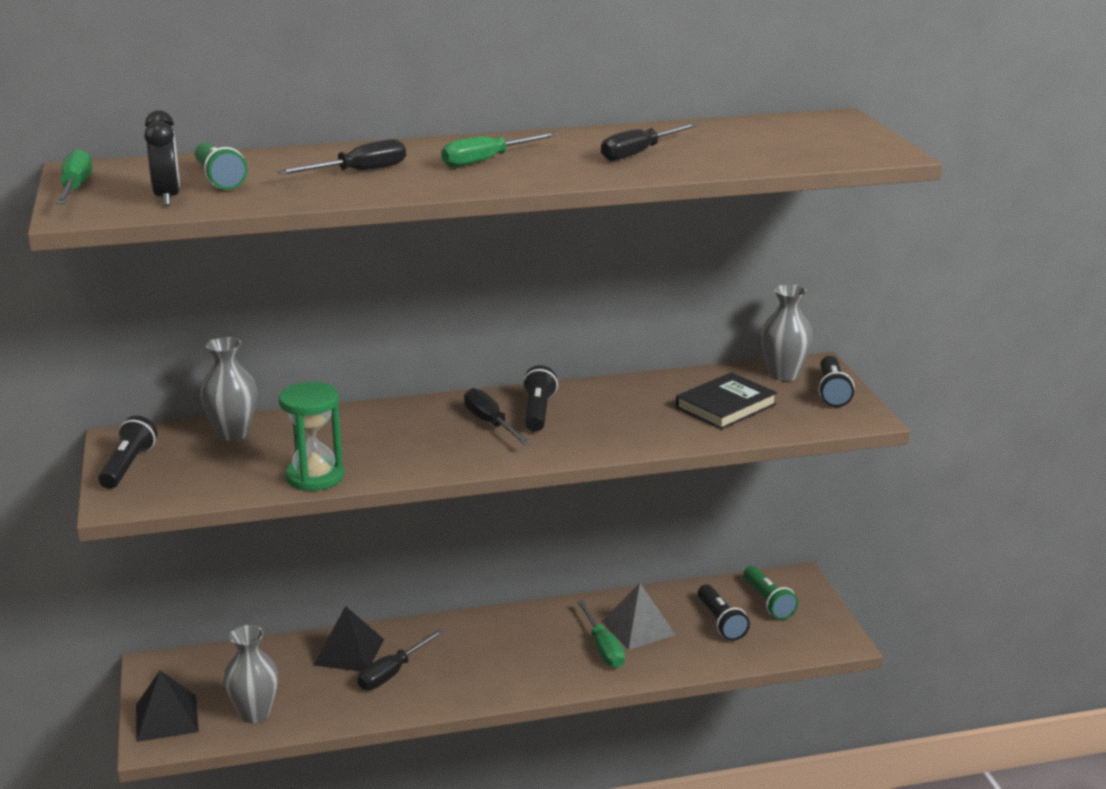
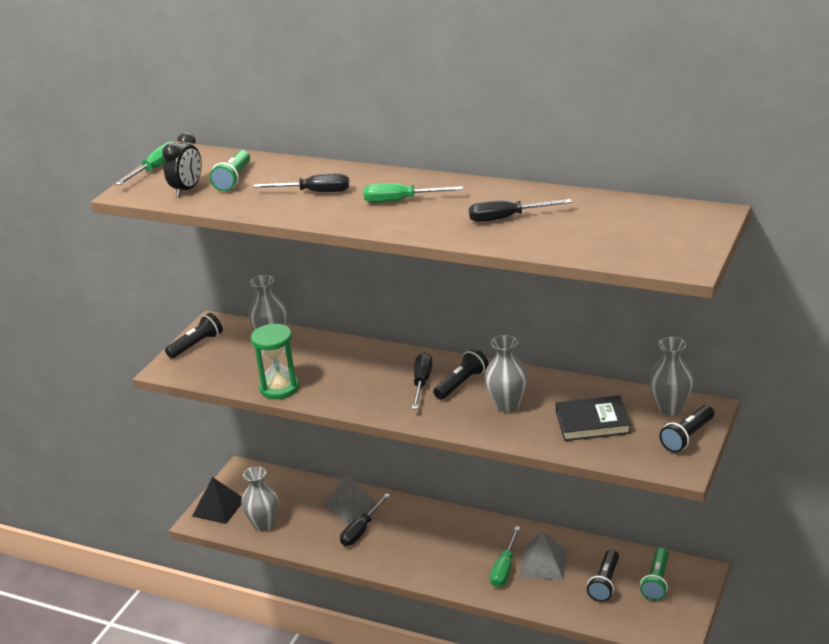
camera: 40 degrees right, 5 degrees up
(349, 652) = (351, 505): black pyramid -> grey pyramid
(392, 673) = (361, 530): black screwdriver -> black screwdriver turned 45 degrees counterclockwise
(617, 417) = (507, 405): none -> grey vase

